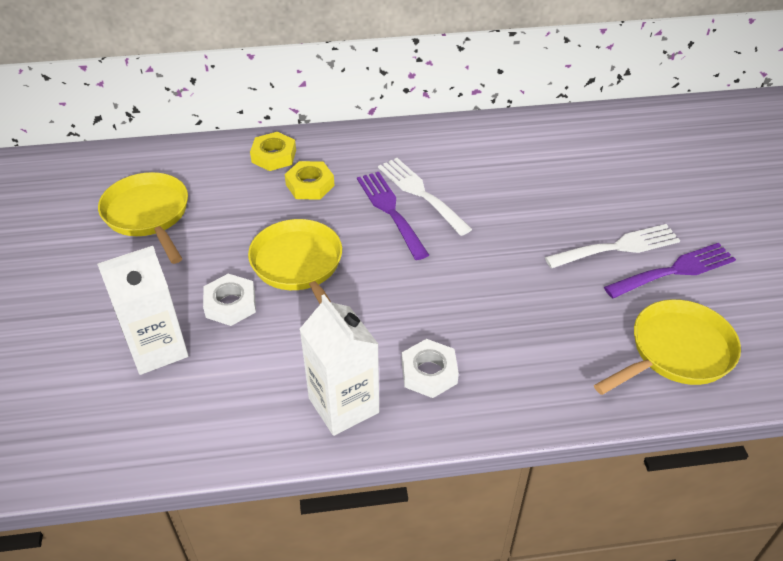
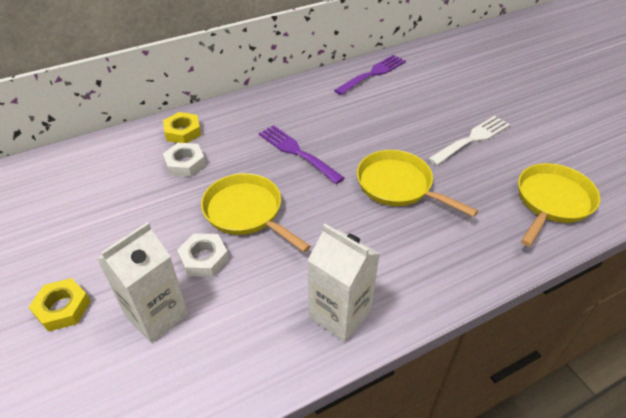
camera: 20 degrees left, 0 degrees up
(148, 215) = (96, 203): yellow pan -> yellow pan (398, 186)
(310, 185) = (223, 147): yellow nut -> yellow nut (62, 308)
(420, 193) = (313, 134): white fork -> none
(429, 373) = (392, 268): white nut -> white nut (185, 163)
(675, 270) = (518, 146): purple fork -> purple fork (373, 74)

